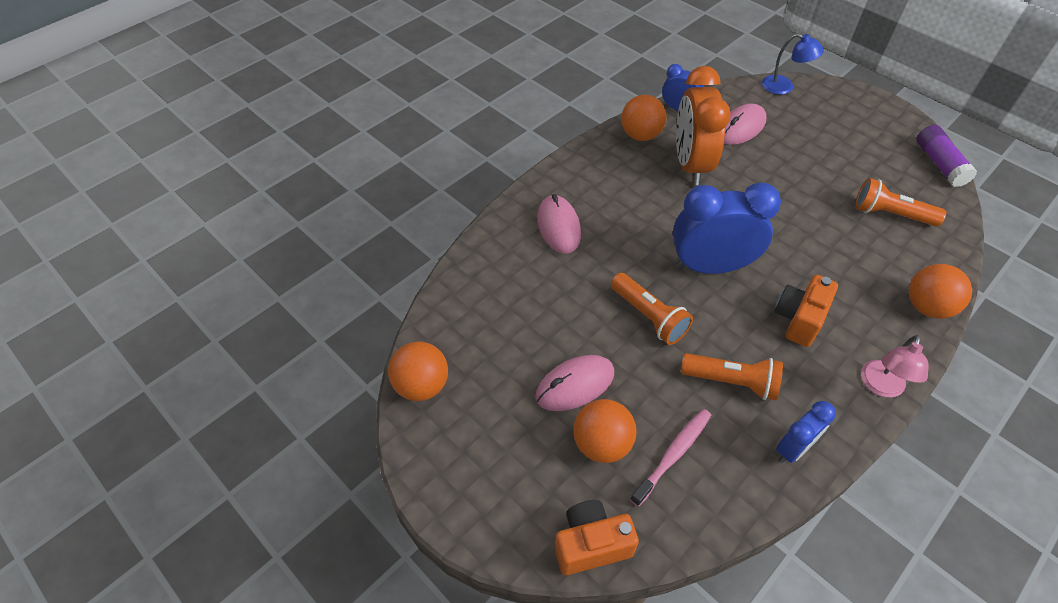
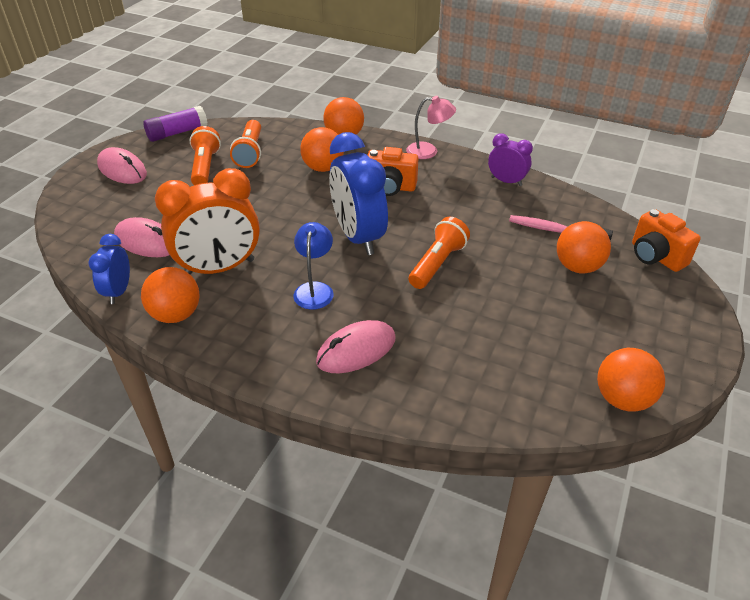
camera: 110 degrees left, 10 degrees down
(575, 385) = (538, 293): pink mouse -> pink mouse (122, 170)
(731, 381) = (472, 212): orange flashlight -> orange flashlight (205, 167)
(784, 87) = (67, 220): blue lamp -> blue lamp (315, 289)
(793, 449) = (506, 181): blue clock -> purple clock
(850, 269) = (323, 168): none -> orange ball

